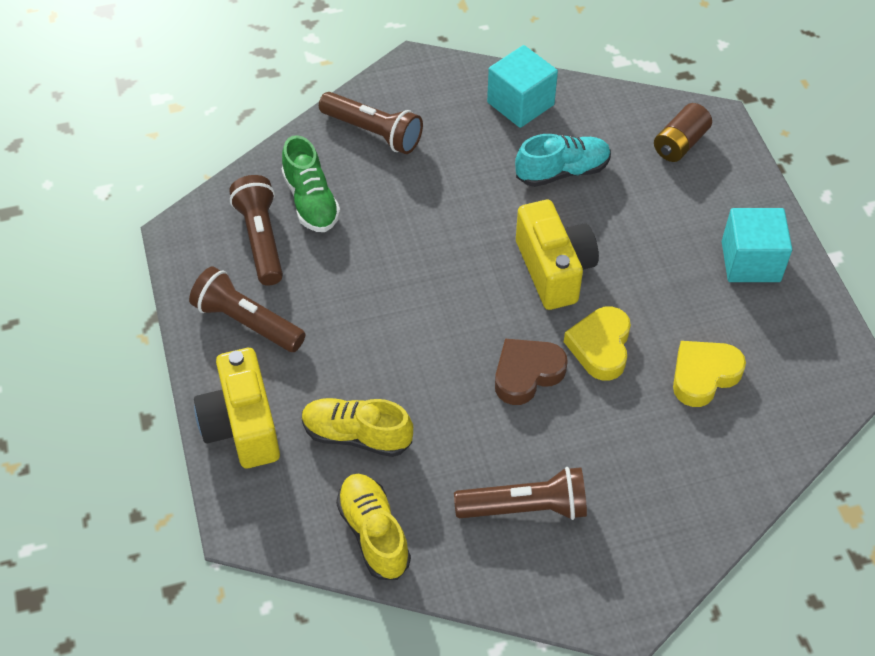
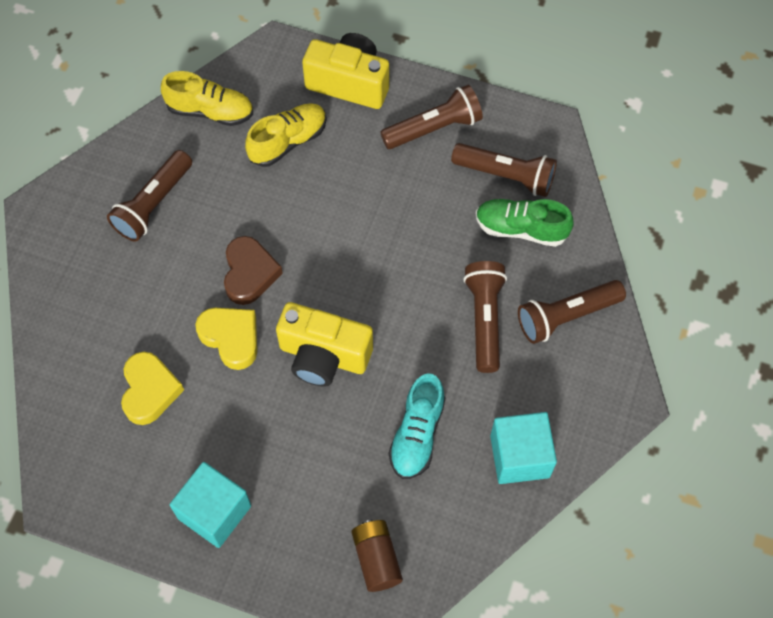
camera: 125 degrees right, 10 degrees up
(422, 181) = (485, 319): none -> brown flashlight

